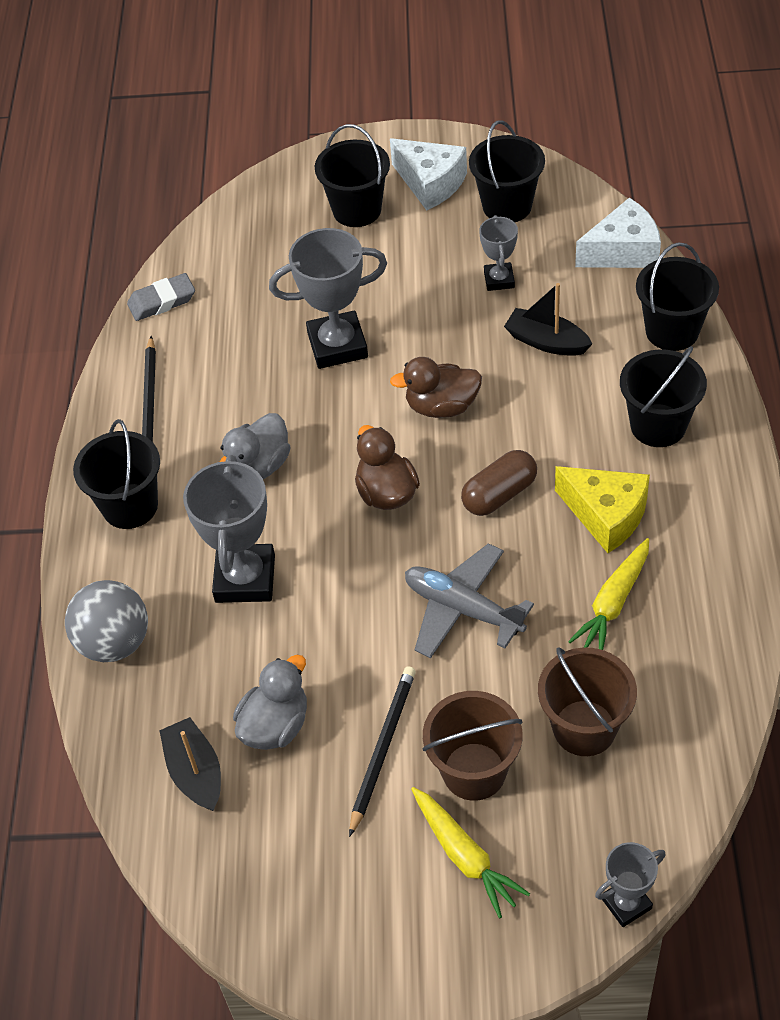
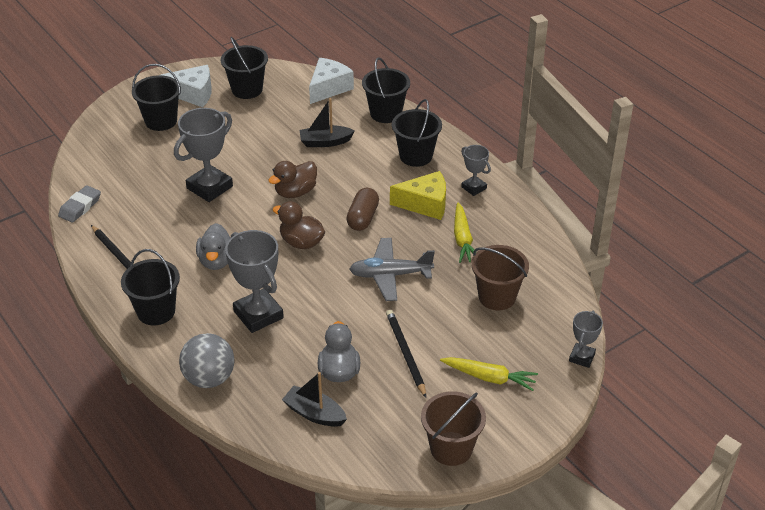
camera: 40 degrees left, 10 degrees down
(474, 771) = (460, 340): brown bucket -> brown bucket (451, 448)
(499, 280) = (273, 124): grey trophy -> grey trophy (474, 188)

